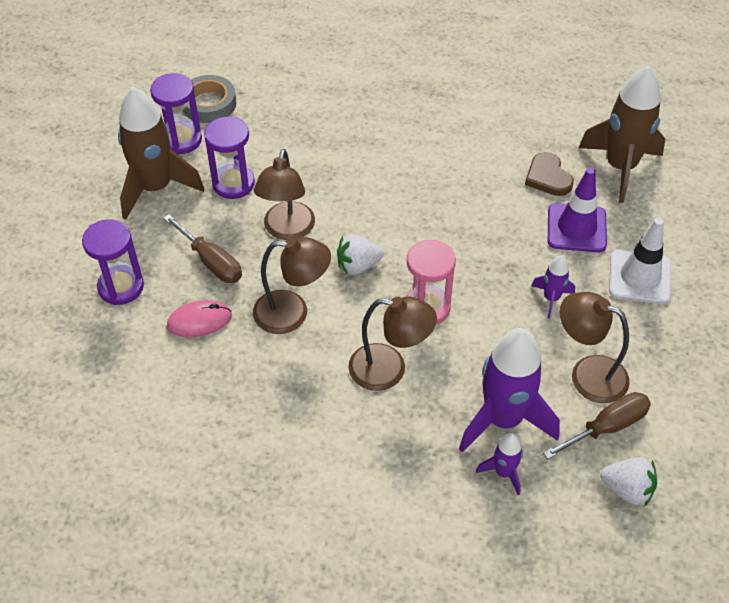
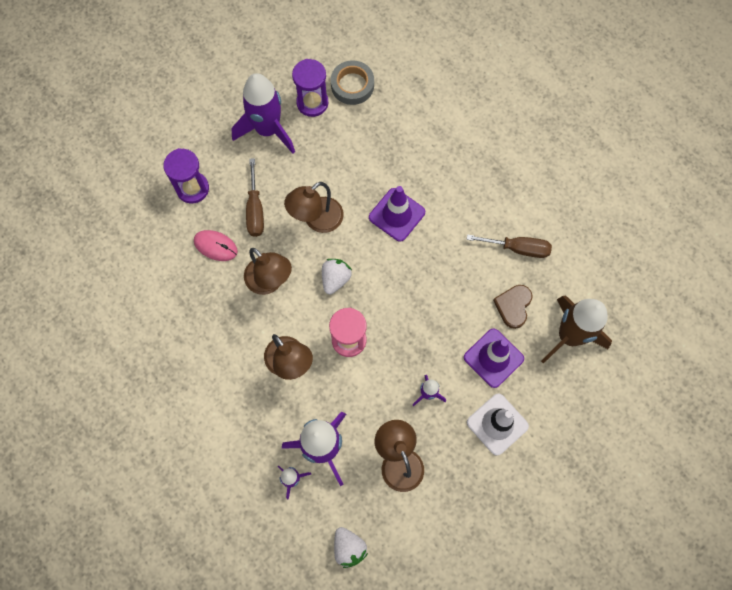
camera: 40 degrees right, 20 degrees up
(156, 188) = (268, 130): brown rocket -> purple rocket
(233, 184) = (315, 161): purple hourglass -> none
(358, 266) = (335, 279): white strawberry -> white strawberry turned 90 degrees clockwise
(362, 176) = (397, 215): none -> purple traffic cone
(607, 427) = (375, 502): brown screwdriver -> brown screwdriver (518, 248)

